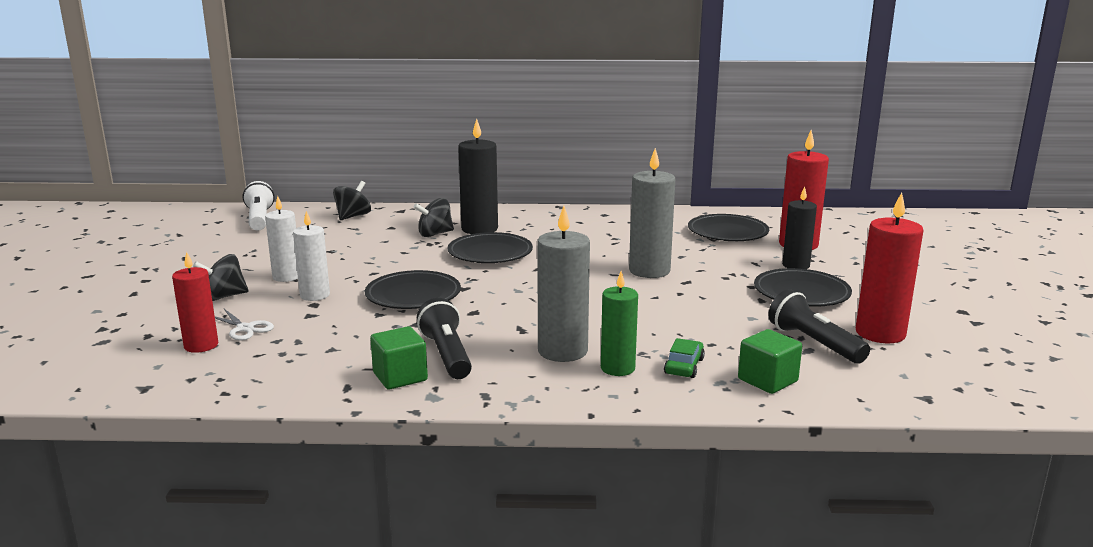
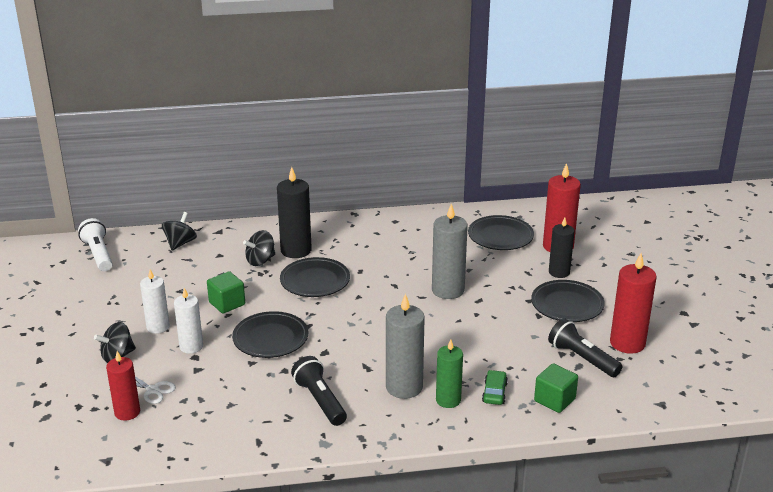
camera: 10 degrees left, 10 degrees up
(400, 377) = (293, 427): green cube -> green cube (227, 303)

